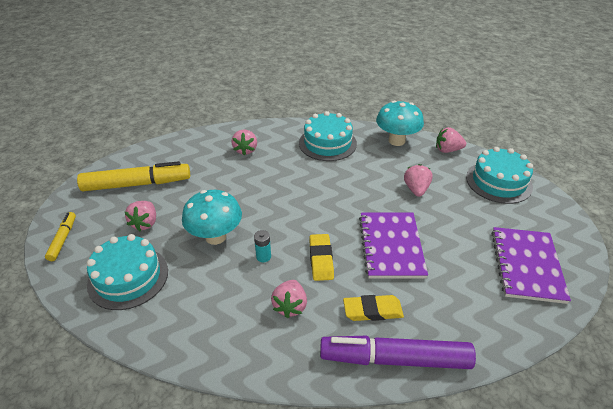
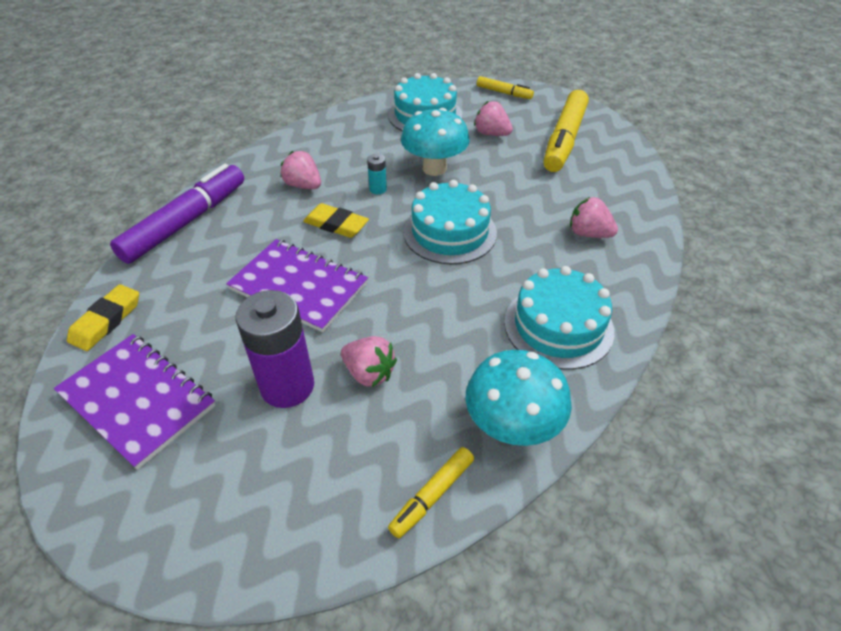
camera: 120 degrees right, 5 degrees up
(372, 310) = (241, 231): yellow eraser -> yellow eraser (106, 321)
(447, 150) = (432, 495): pink strawberry -> yellow marker
(453, 213) = (287, 386): none -> purple battery
(498, 182) = (289, 511): turquoise cake -> turquoise cake (450, 232)

